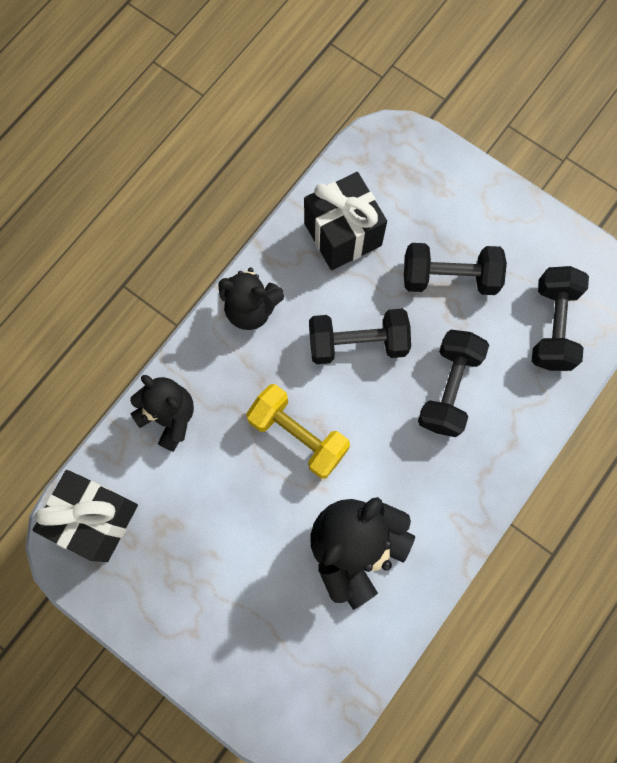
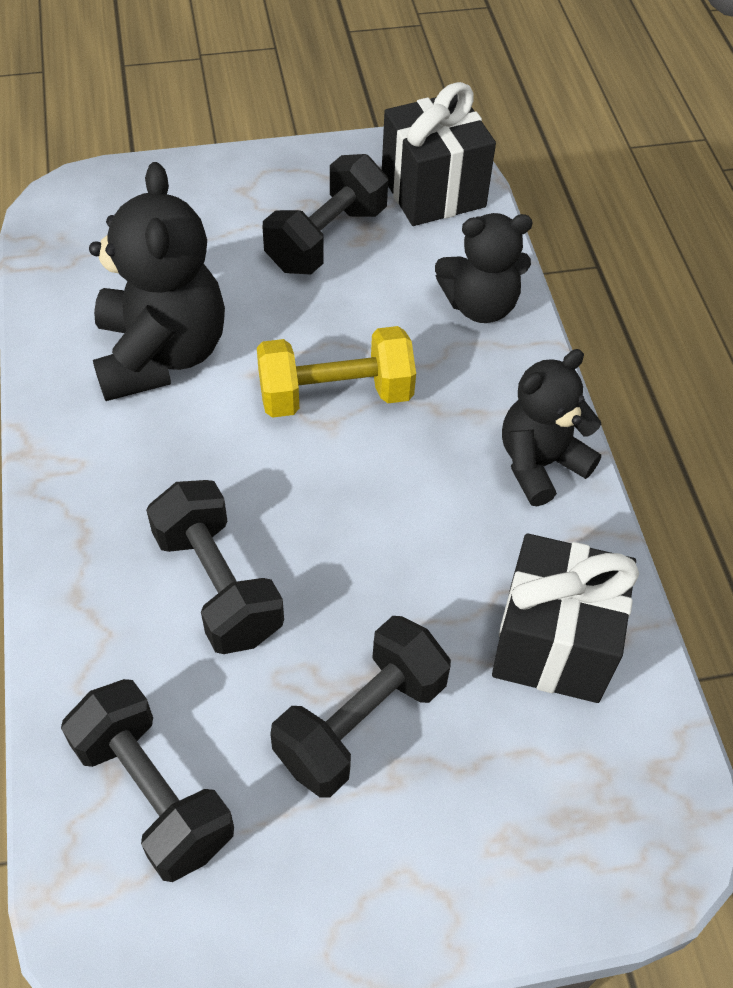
camera: 130 degrees right, 20 degrees down
(357, 343) = (382, 536): black dumbbell -> black dumbbell (326, 239)

